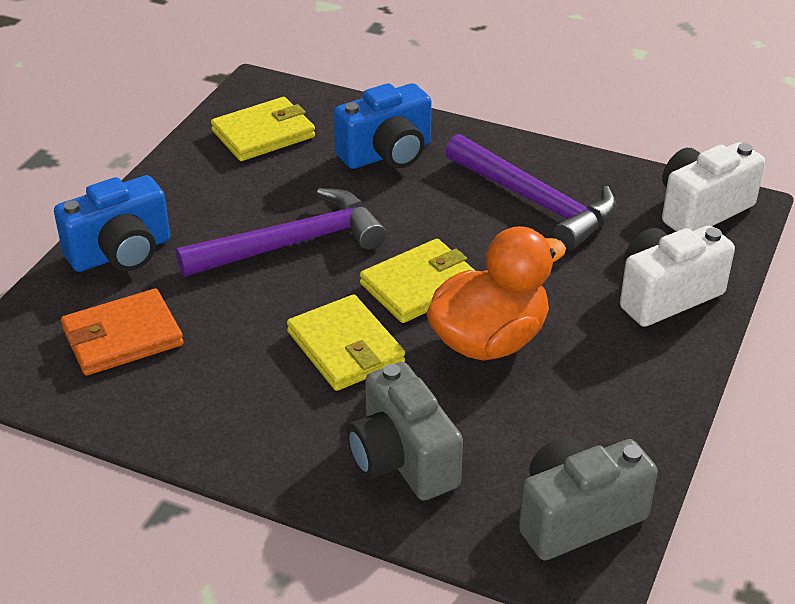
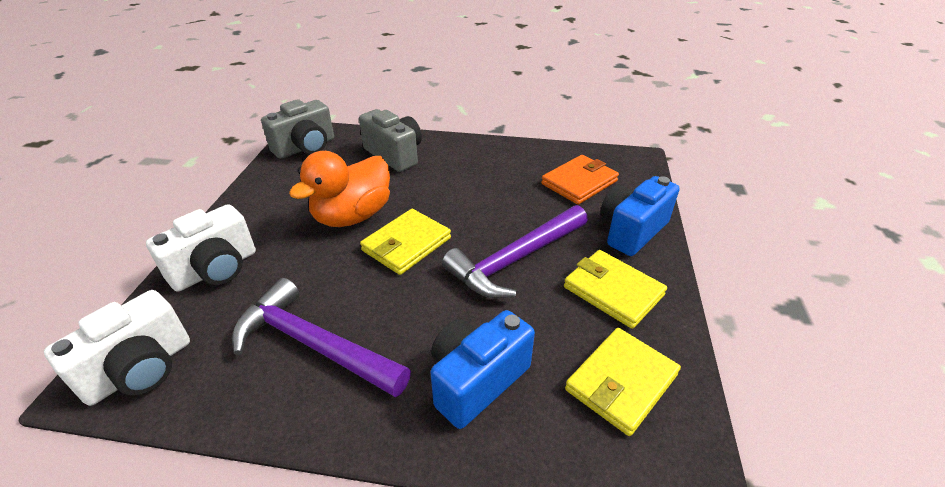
camera: 165 degrees right, 0 degrees up
(345, 347) = (444, 198): yellow wallet -> yellow wallet (613, 291)

